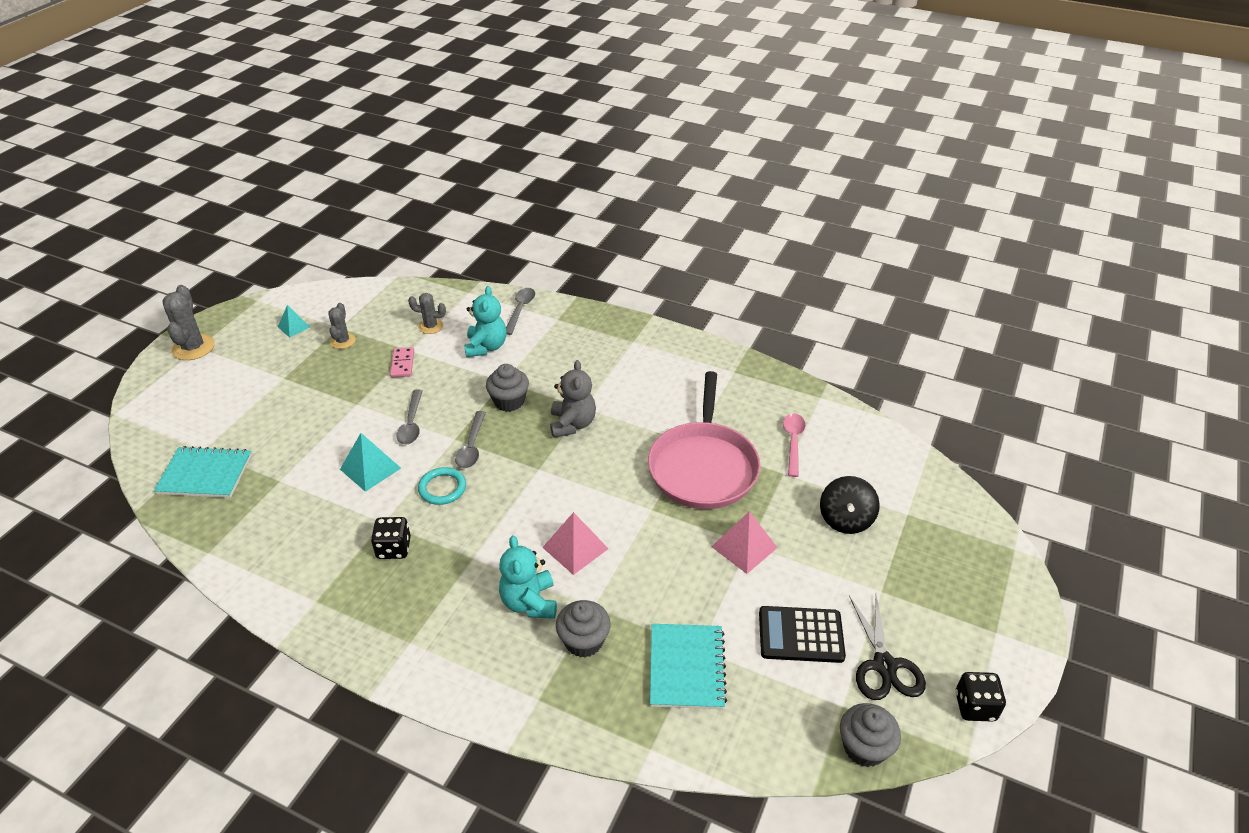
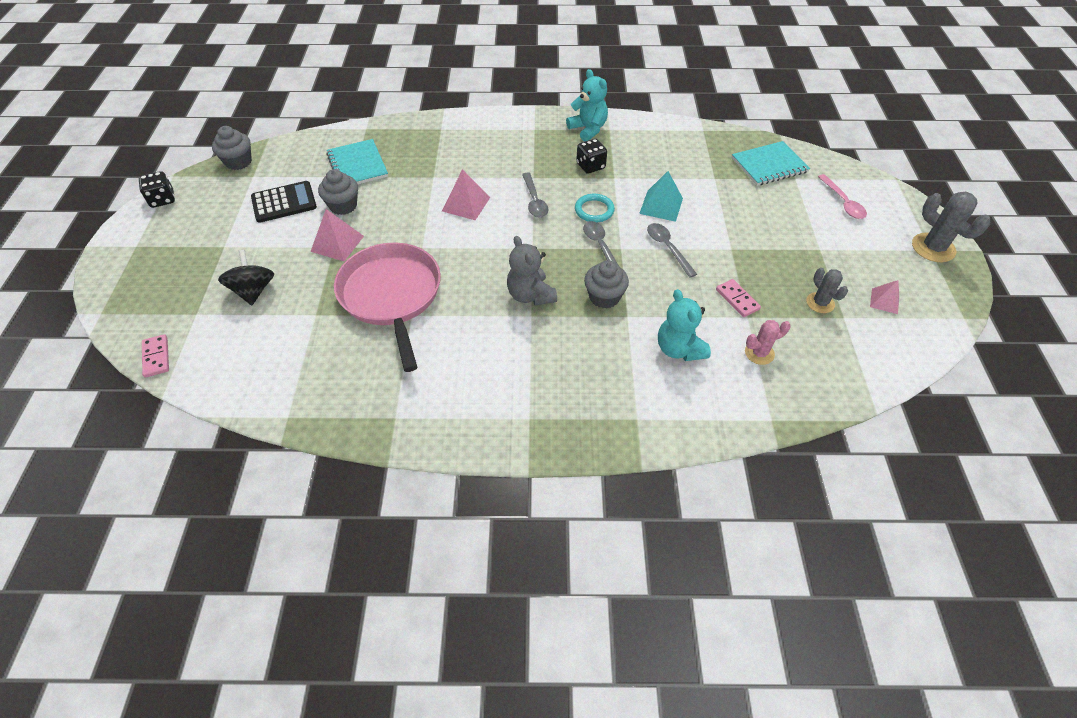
camera: 155 degrees right, 10 degrees up
(294, 327) = (884, 301): turquoise pyramid -> pink pyramid
(430, 326) = (759, 353): grey cactus -> pink cactus
(520, 310) = (688, 416): grey spoon -> grey spoon (534, 201)
(529, 602) = (476, 166): turquoise teddy bear -> turquoise teddy bear (588, 129)
(584, 641) = (429, 159): grey cupcake -> grey cupcake (343, 206)
(793, 442) = (310, 349): pink spoon -> pink spoon (842, 202)
(884, 665) = (223, 203): black scissors -> none
(942, 481) = (156, 357): none -> pink domino

